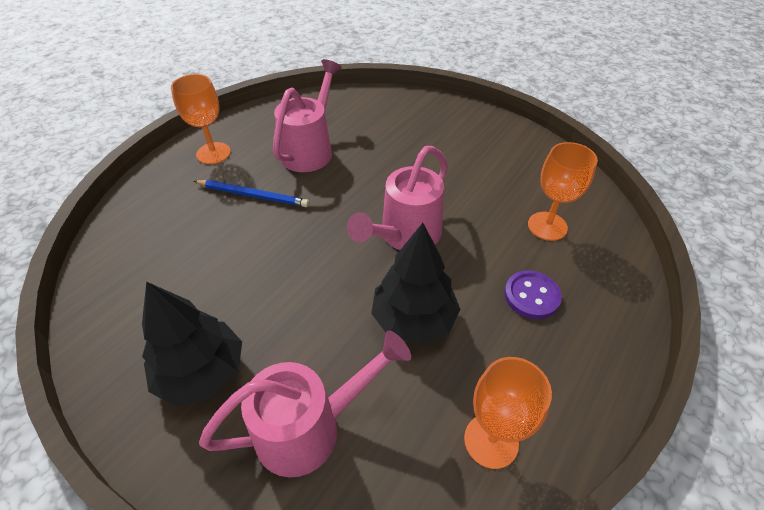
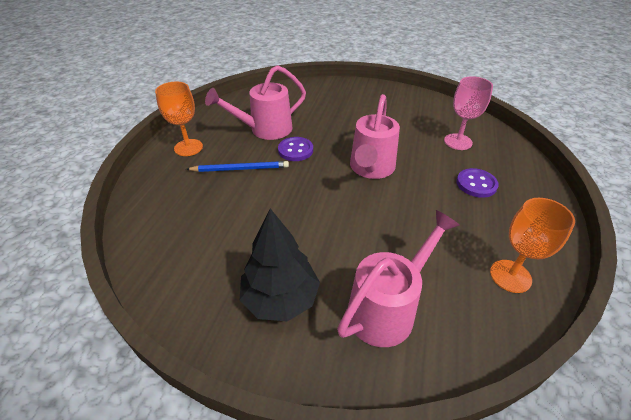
camera: 20 degrees left, 5 degrees down
(310, 149) = (265, 130): pink watering can -> pink watering can turned 120 degrees counterclockwise
(329, 186) = (295, 150): none -> purple button
(414, 319) = (412, 218): black tree -> none
(547, 226) = (458, 142): orange goblet -> pink goblet

